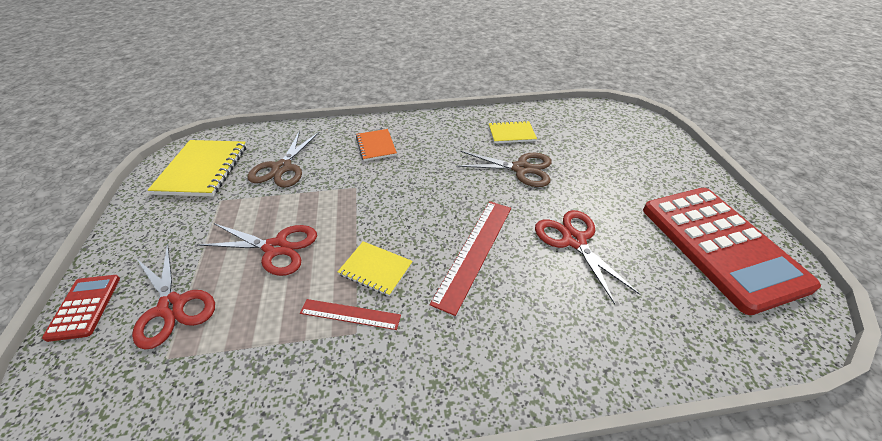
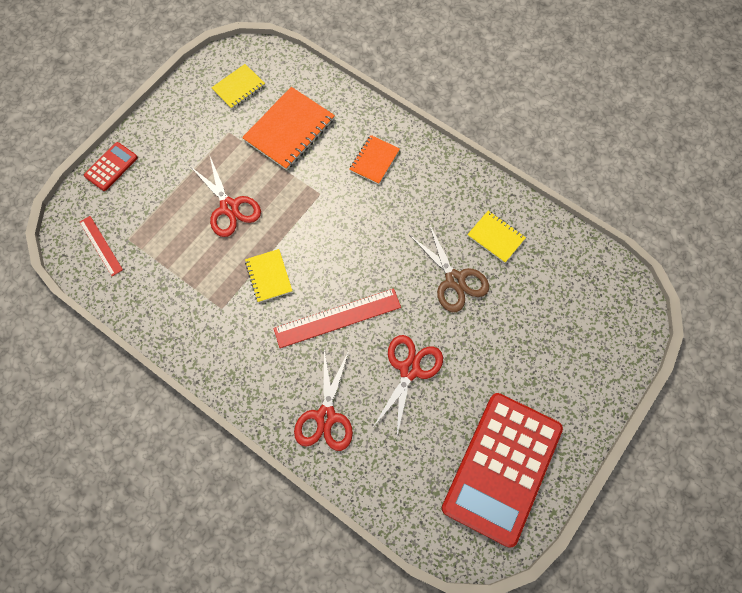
camera: 45 degrees right, 25 degrees up
(171, 307) = (149, 205): red scissors -> red scissors (325, 417)
(202, 169) = (238, 87): yellow notebook -> yellow notebook, size x0.58
(282, 168) = (289, 130): brown scissors -> orange notebook
(350, 314) = (229, 294): red ruler -> red ruler (101, 245)

